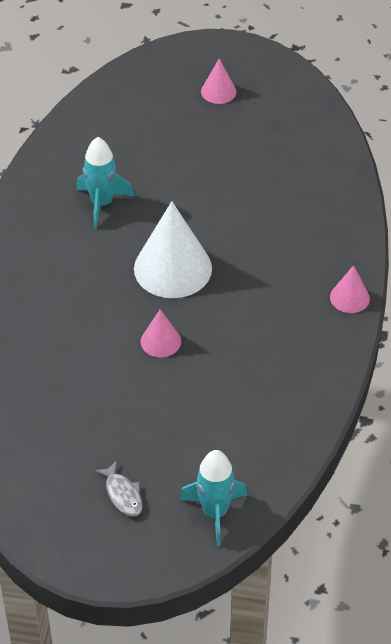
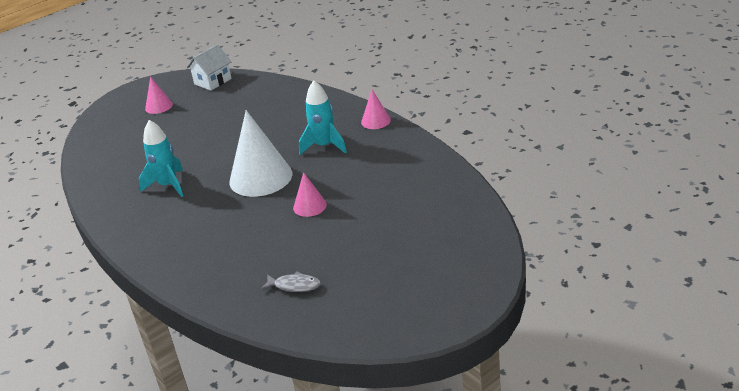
camera: 45 degrees left, 15 degrees down
(122, 494) = (411, 275): grey fish -> grey fish (294, 286)
(215, 512) = (473, 239): turquoise rocket -> turquoise rocket (324, 146)
(301, 101) = (213, 81): none -> white house

